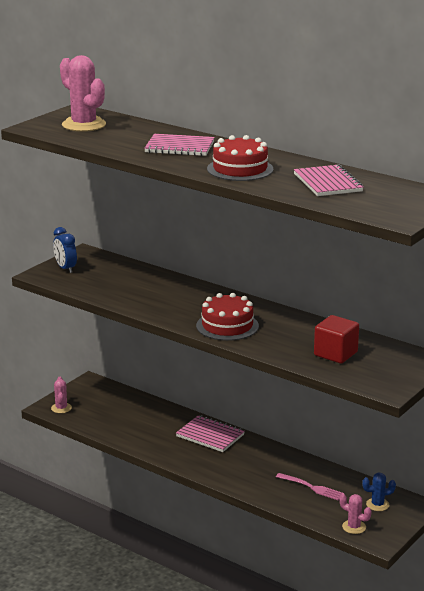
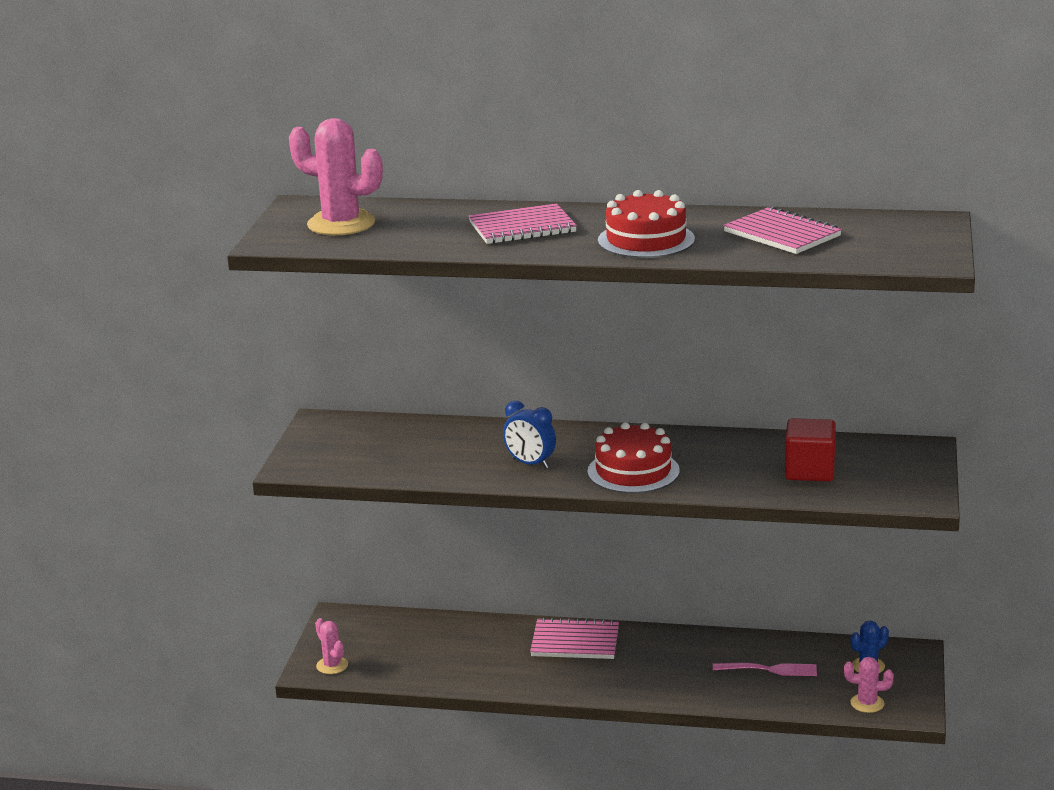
camera: 25 degrees left, 0 degrees up
(65, 268) = (319, 450): blue clock -> blue clock (530, 463)

